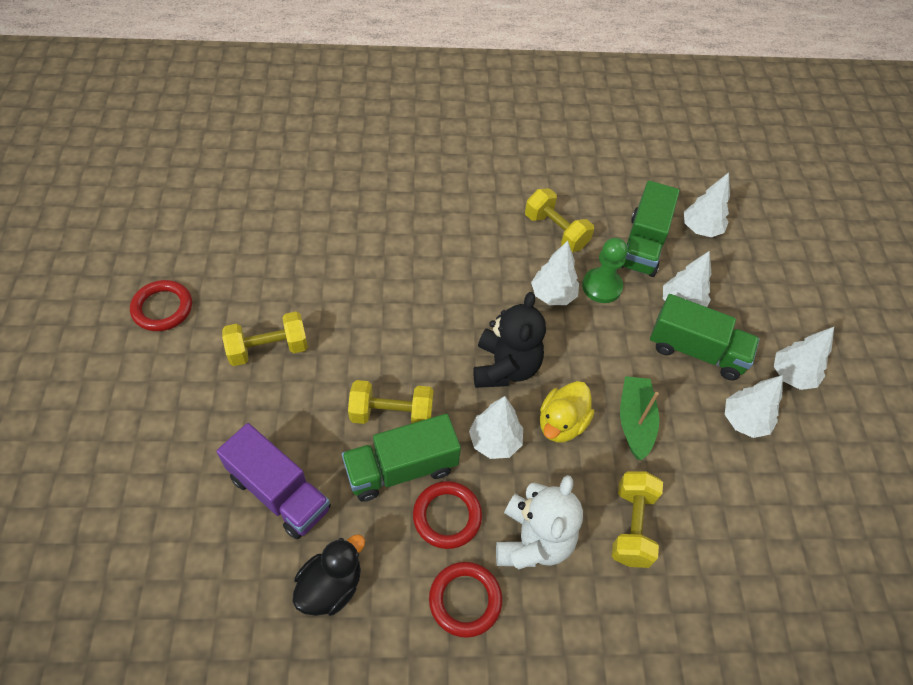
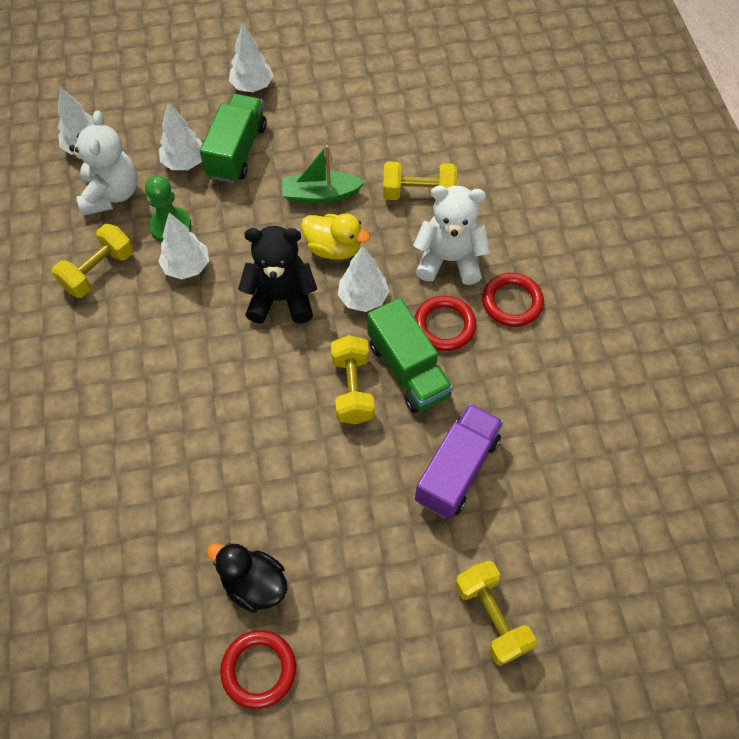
camera: 95 degrees left, 5 degrees up
(268, 349) = (296, 527): yellow dumbbell -> yellow dumbbell (491, 617)
(331, 586) = (530, 404): black duck -> black duck (254, 584)
(643, 245) = (111, 194): green truck -> white teddy bear
(744, 421) = (304, 120): white tree -> none

